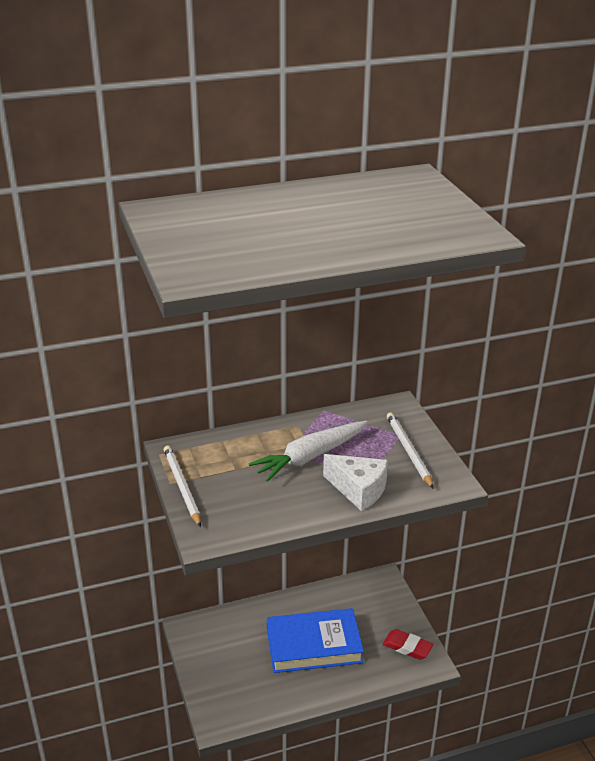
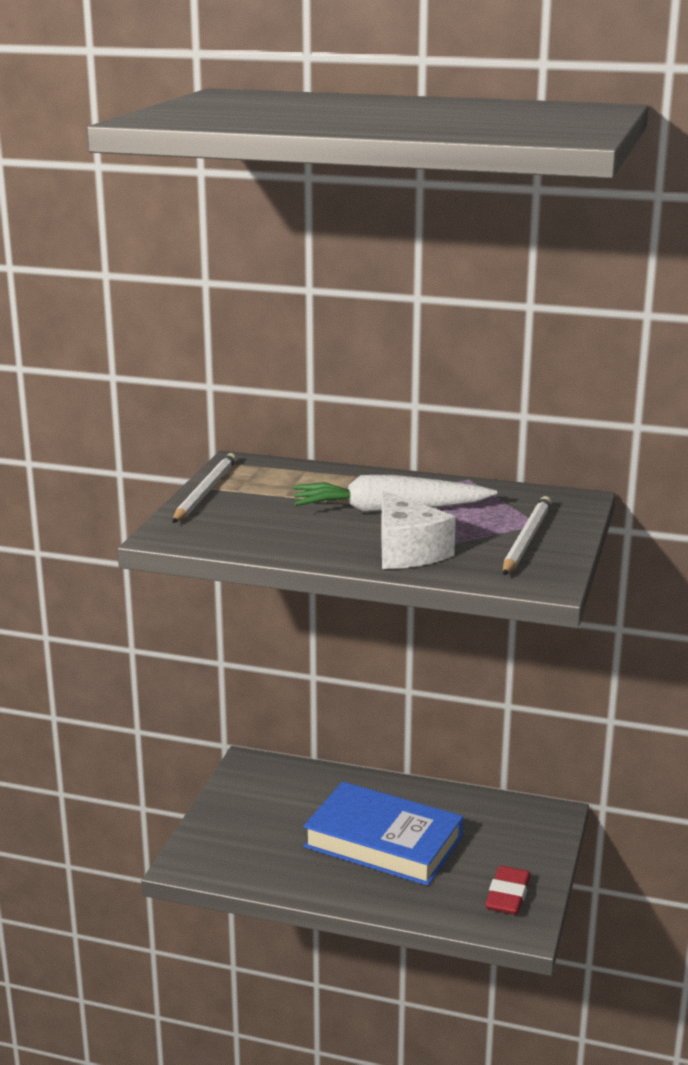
camera: 35 degrees right, 10 degrees down
(407, 647) = (508, 896): red eraser -> red eraser turned 45 degrees clockwise

